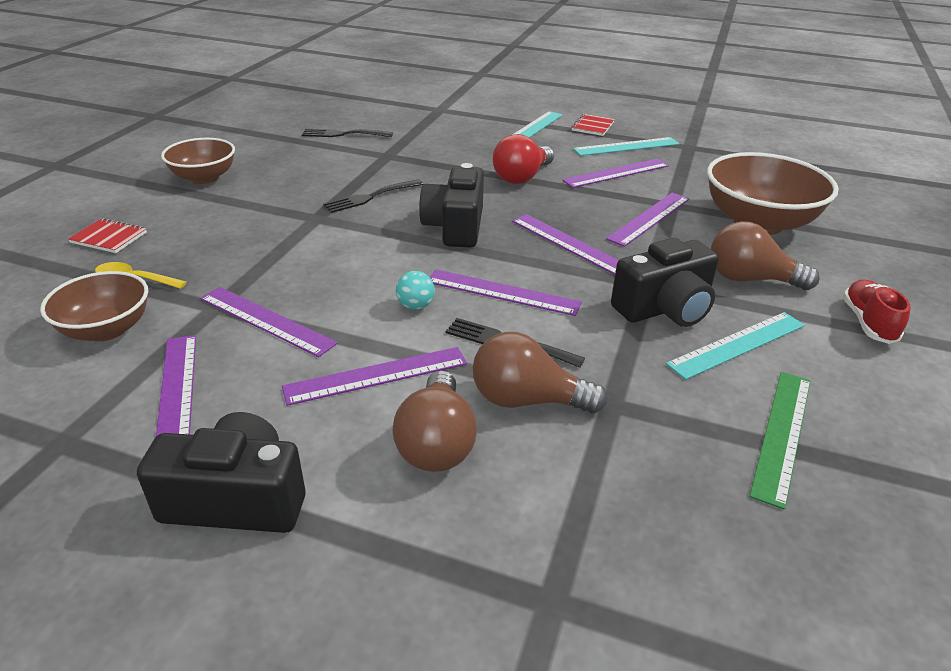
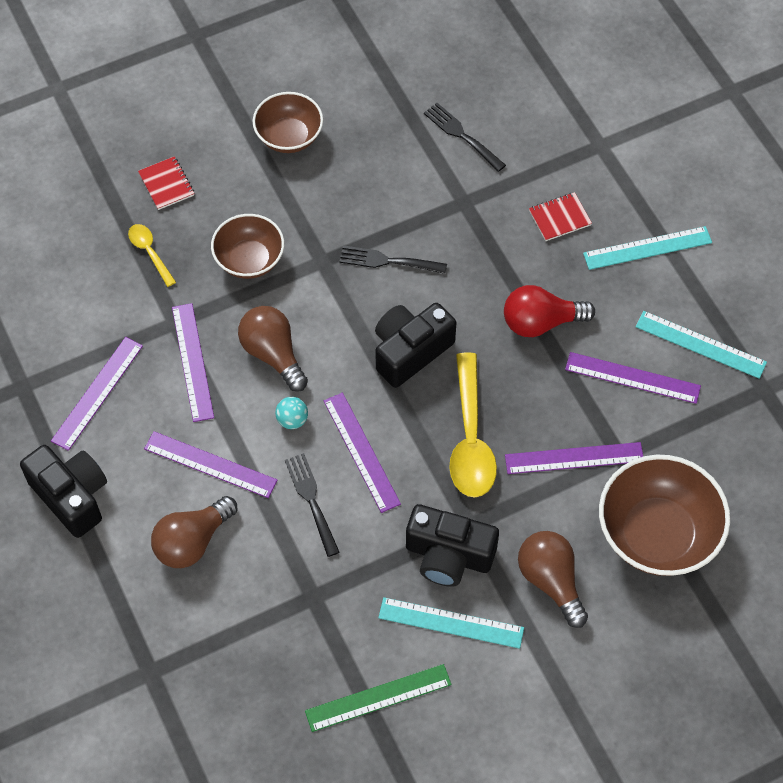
camera: 45 degrees right, 25 degrees up
(107, 329) = (100, 299): brown bowl -> brown bowl (249, 260)
(527, 400) = (270, 554): brown light bulb -> brown light bulb (273, 354)
(569, 244) = (470, 438): purple ruler -> yellow spoon
(592, 126) = (715, 285): red notebook -> red notebook (559, 218)
(868, 323) = (569, 684): red shoe -> none

